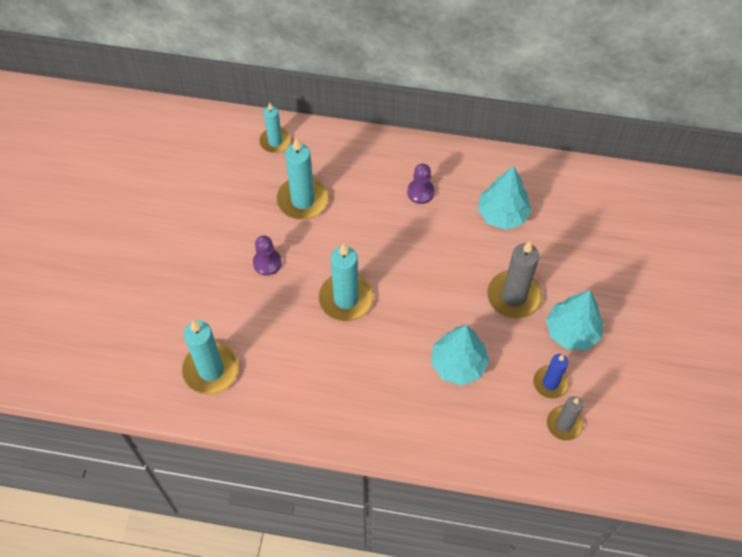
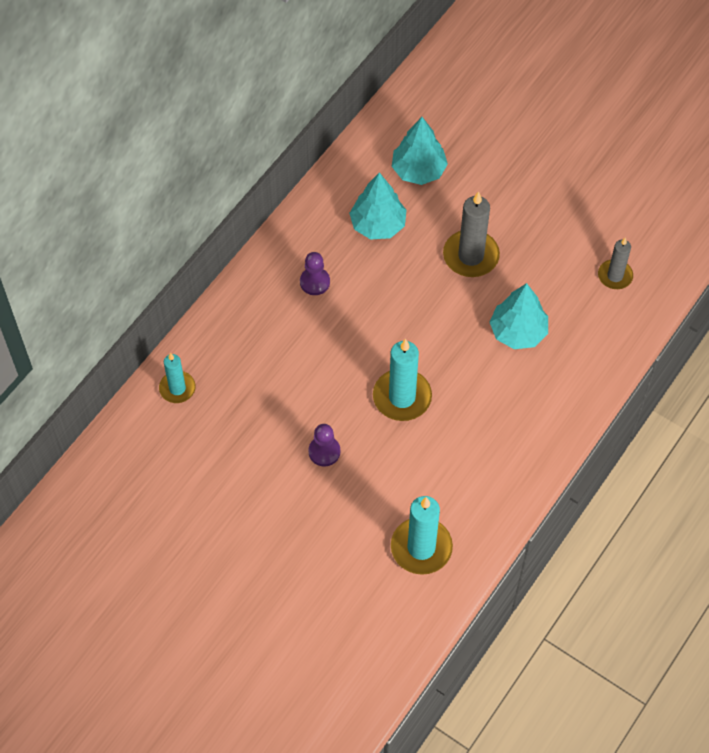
camera: 65 degrees left, 0 degrees up
(302, 200) = (266, 390): turquoise candle -> none
(550, 383) = (571, 268): blue candle -> none
(572, 331) = (529, 227): turquoise tree -> turquoise tree (418, 170)

